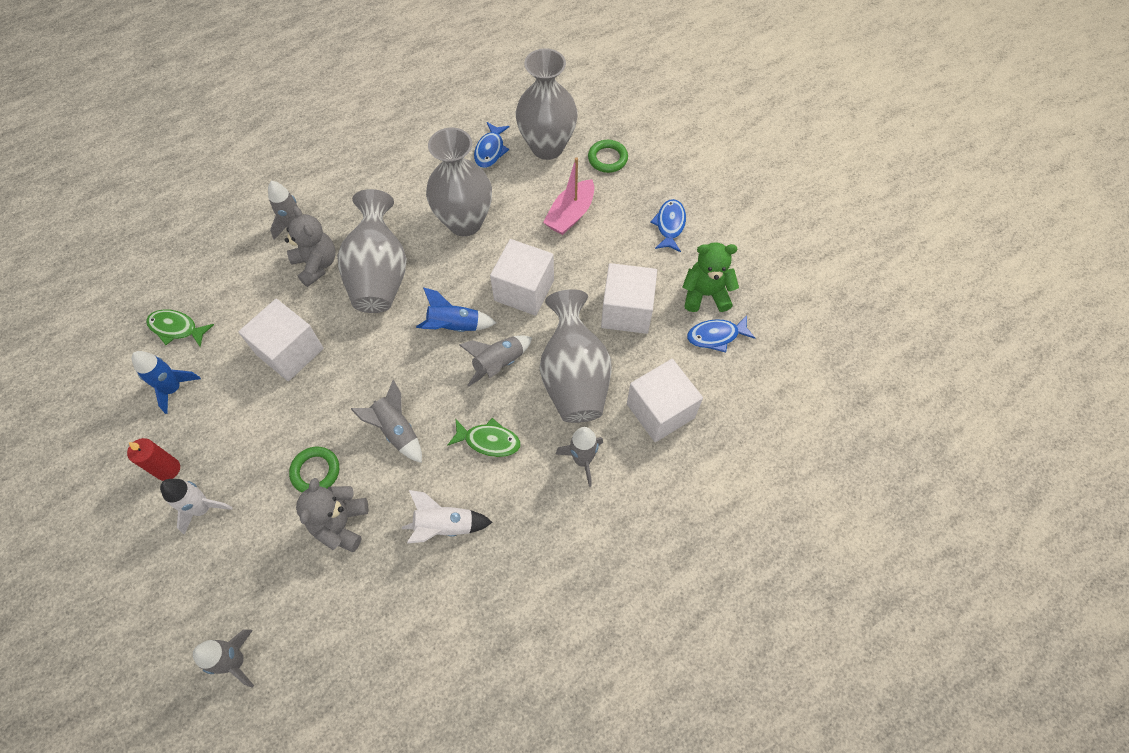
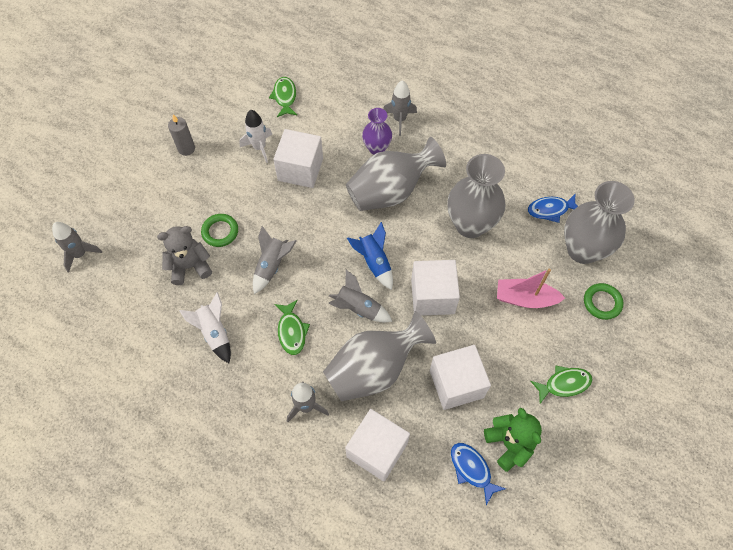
camera: 65 degrees right, 0 degrees up
(168, 469) = (186, 148): red candle -> grey candle
(173, 389) = (242, 120): blue rocket -> none
(203, 509) = (168, 182): white rocket -> white rocket (259, 147)
(316, 265) = (376, 148): grey teddy bear -> purple vase
(670, 225) = (564, 384): blue fish -> green fish

